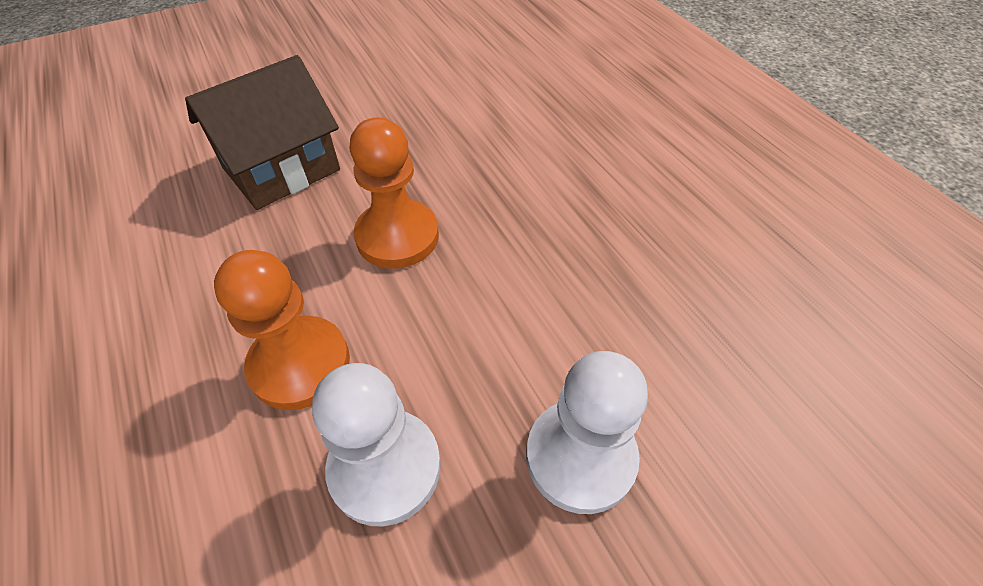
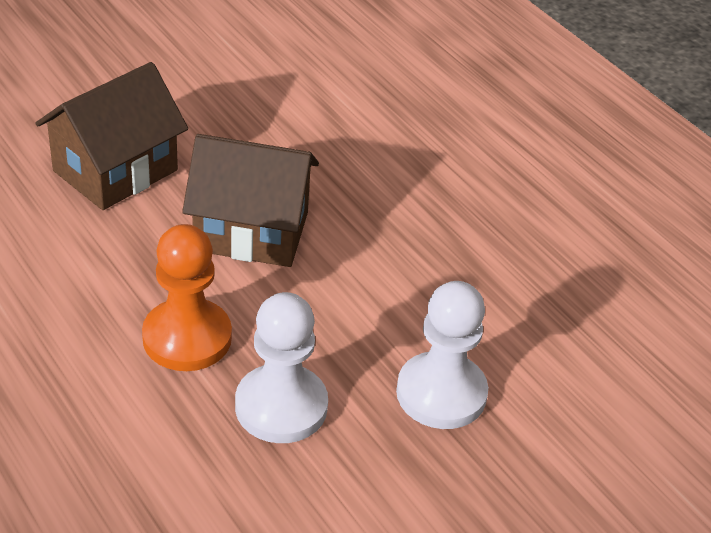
camera: 10 degrees left, 10 degrees down
(397, 236) = (251, 231): orange pawn -> brown house

